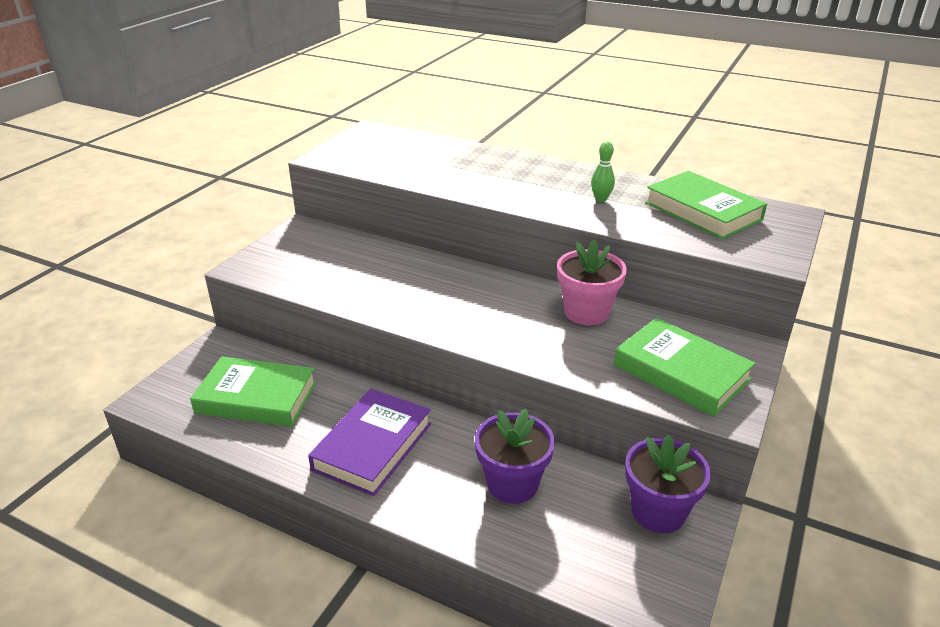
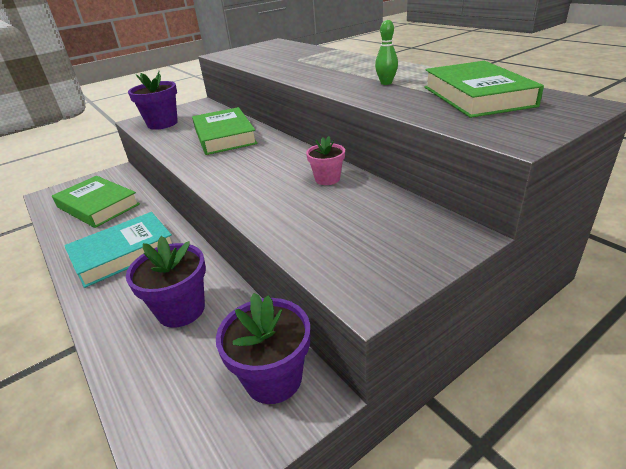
camera: 30 degrees right, 0 degrees up
(289, 267) = (162, 124): none -> purple flower pot
(373, 446) = (123, 253): purple book -> turquoise book
(586, 312) = (327, 179): pink flower pot -> pink flower pot, size x0.59
(681, 372) = (359, 243): green book -> green book (224, 136)

